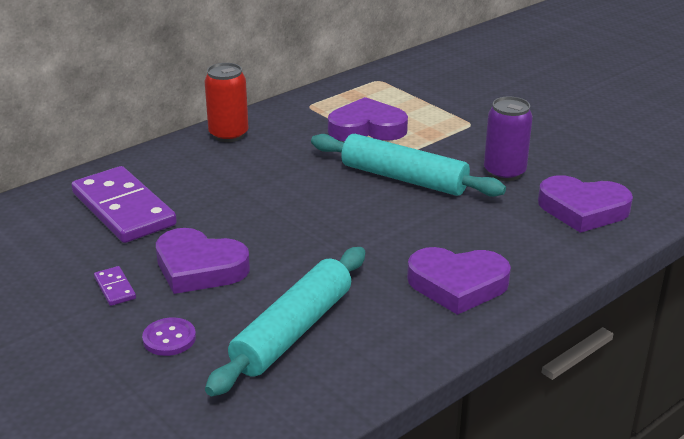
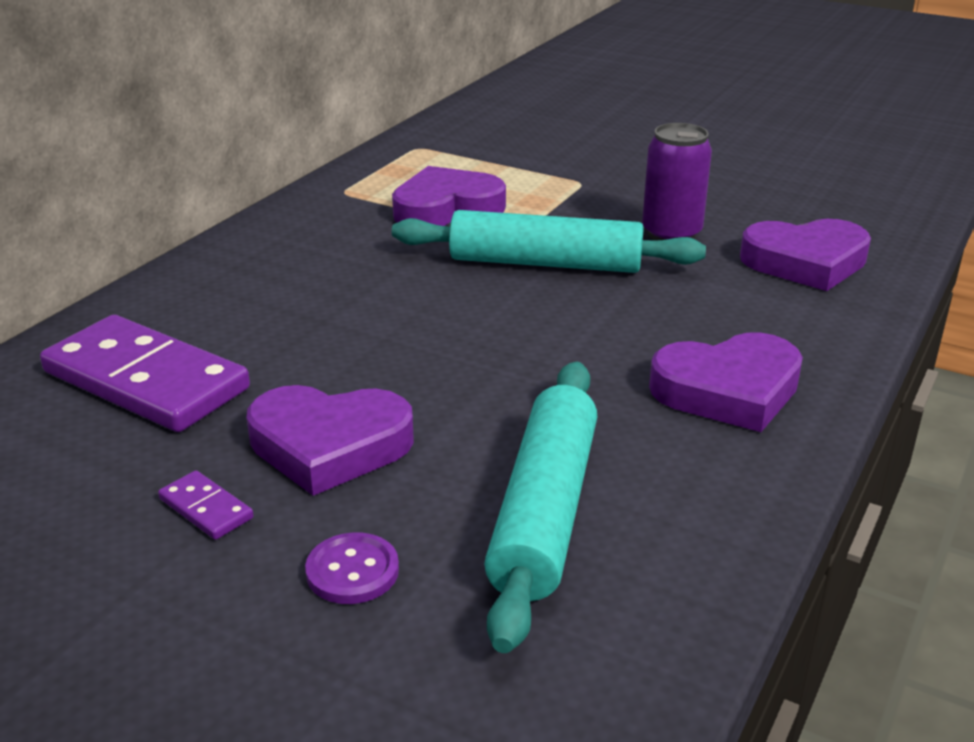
camera: 20 degrees left, 0 degrees up
(228, 135) = (250, 247): red can -> none

